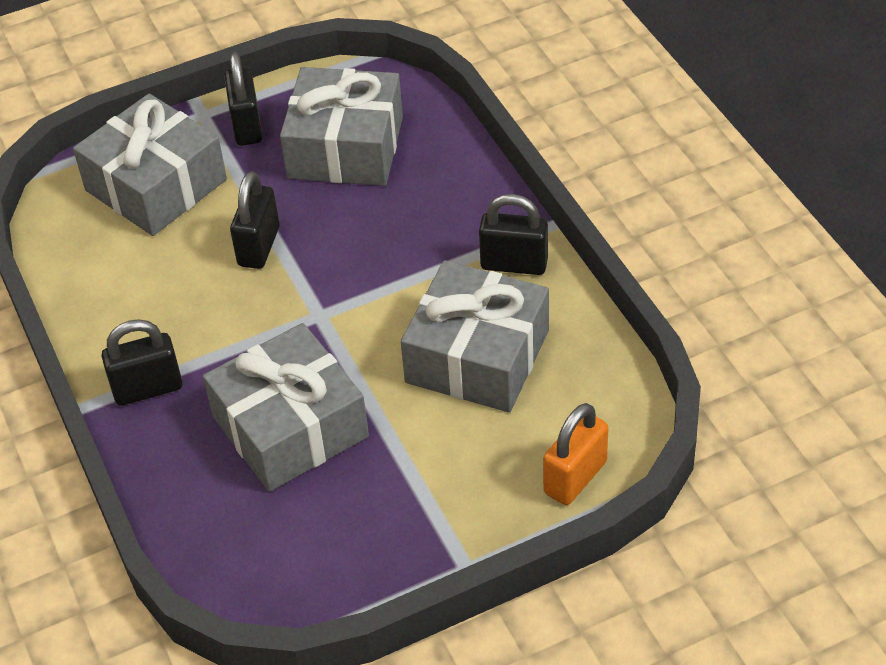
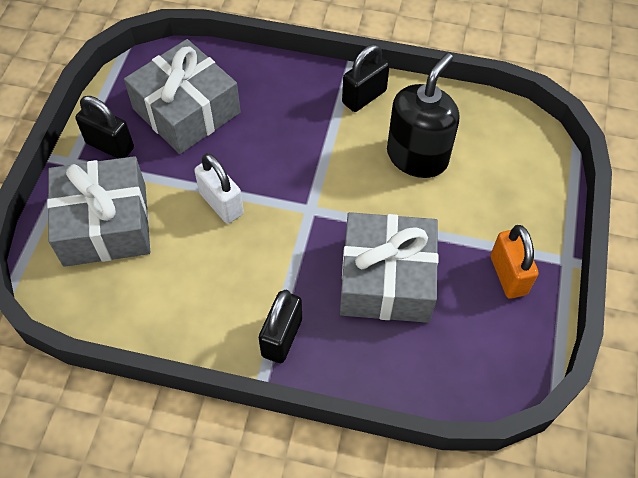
camera: 55 degrees left, 10 degrees up
(259, 246) = (221, 204): black padlock -> white padlock
(477, 356) = (417, 156): grey gift -> black soap dispenser
(575, 477) = (543, 171): orange padlock -> orange padlock (508, 275)

